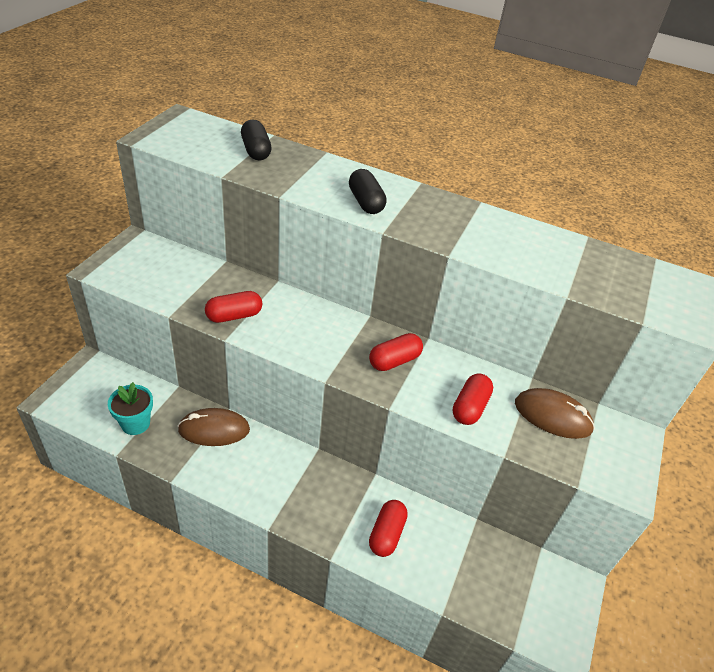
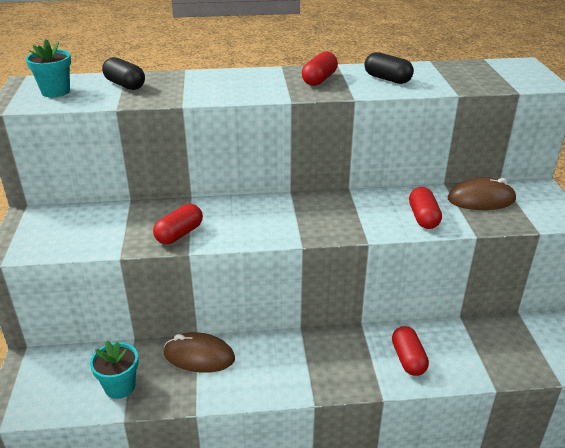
camera: 25 degrees left, 10 degrees down
(193, 136) = (55, 91): none -> turquoise flower pot
(214, 430) = (199, 356): brown mouse -> brown mouse turned 45 degrees clockwise
(365, 202) = (255, 89): black capsule -> black capsule (387, 79)
(394, 361) = (340, 212): red capsule -> red capsule (319, 80)

